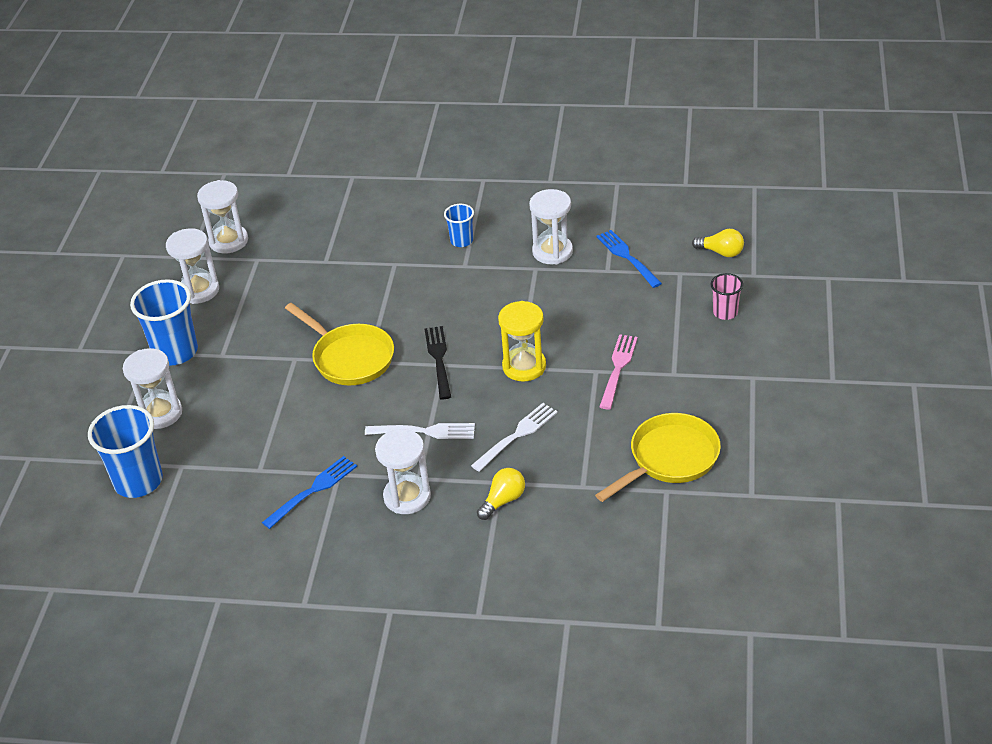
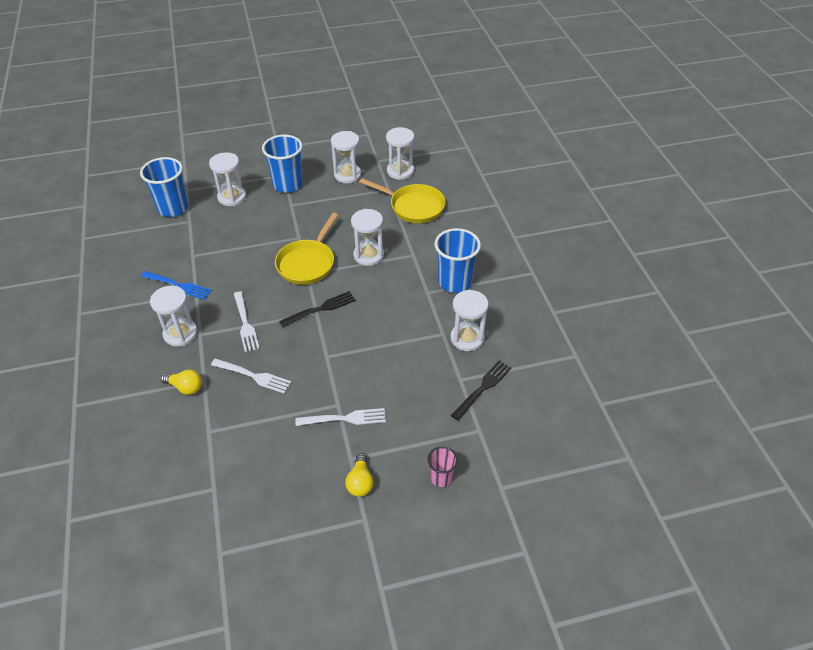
camera: 65 degrees right, 5 degrees up
(371, 301) = (368, 255): none -> white hourglass
(461, 241) = (454, 282): blue cup -> blue cup, size x1.86
(524, 366) = (328, 359): yellow hourglass -> none
(618, 369) = (344, 419): pink fork -> white fork
(627, 257) = (482, 389): blue fork -> black fork
(669, 458) = (250, 481): yellow pan -> yellow pan (413, 207)
(721, 252) = (521, 454): yellow light bulb -> yellow light bulb (360, 482)

